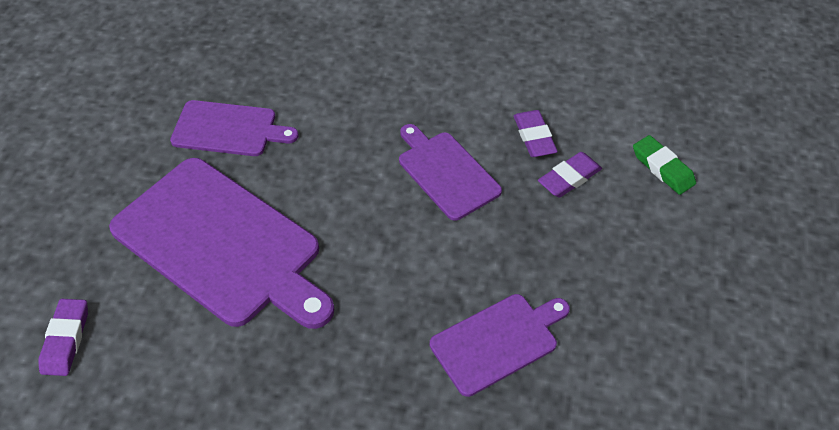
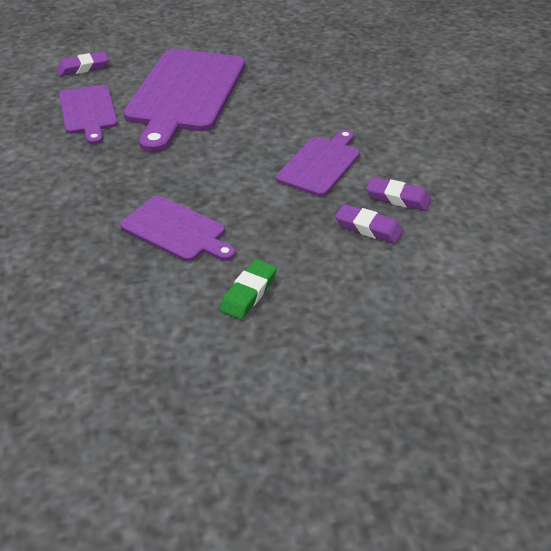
camera: 65 degrees right, 10 degrees down
(229, 129) = (282, 66): purple cutting board -> purple cutting board (88, 112)
(534, 137) = (398, 198): purple eraser -> purple eraser turned 60 degrees clockwise
(662, 168) = (429, 281): green eraser -> green eraser (248, 293)

